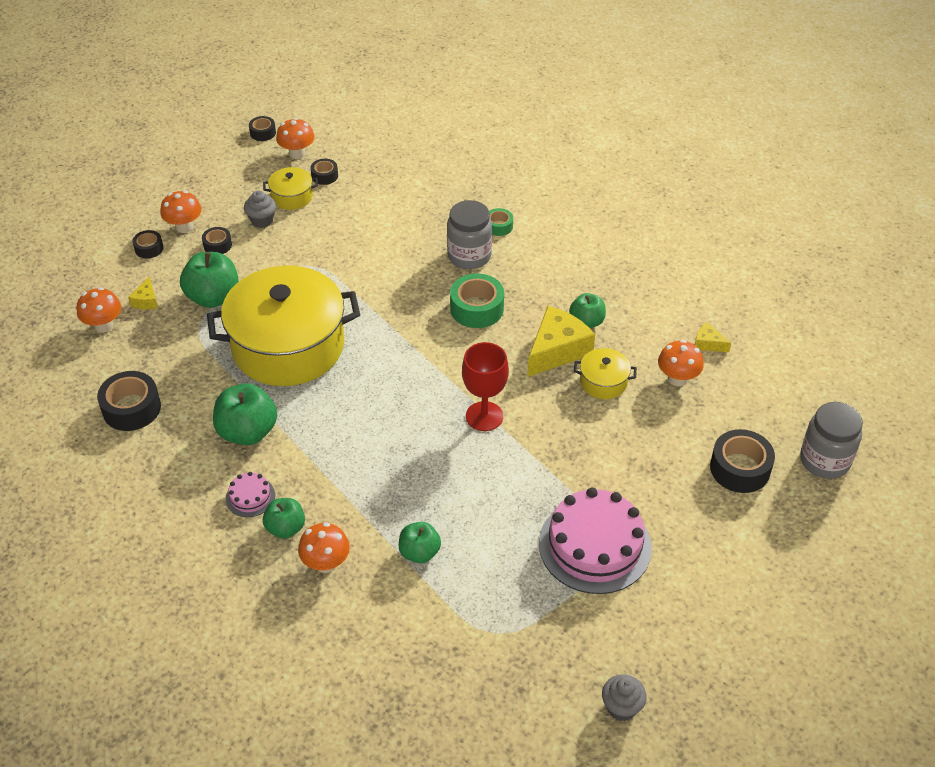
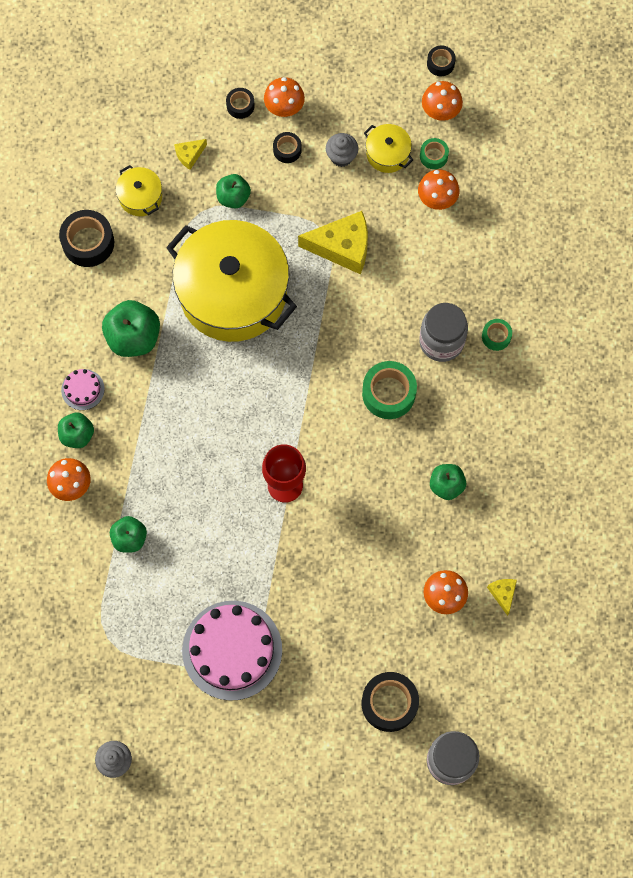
camera: 50 degrees right, 25 degrees up
(104, 325) = (142, 150): orange mushroom -> orange mushroom (437, 199)
(213, 297) = (233, 197): green apple -> green apple, size x0.62
(324, 176) = (433, 156): black tape -> green tape
(557, 350) = (396, 486): yellow cheese -> yellow cheese (342, 247)
(603, 382) = (393, 544): yellow pot -> yellow pot (140, 197)

